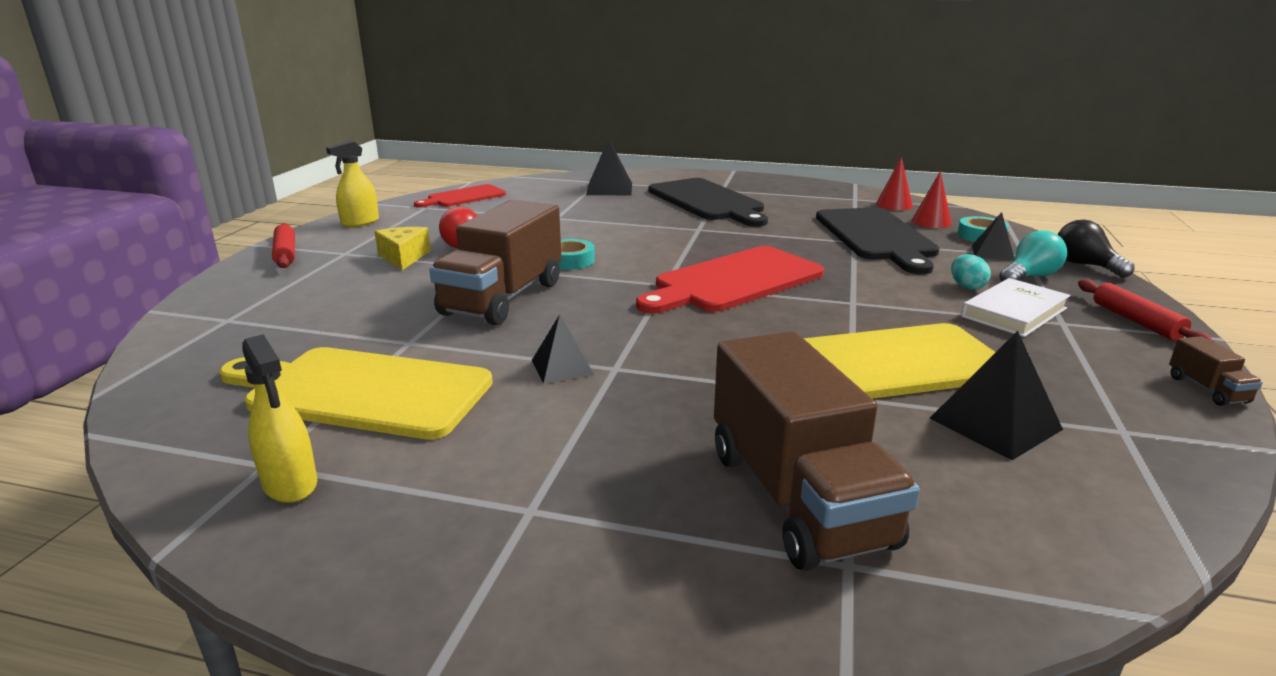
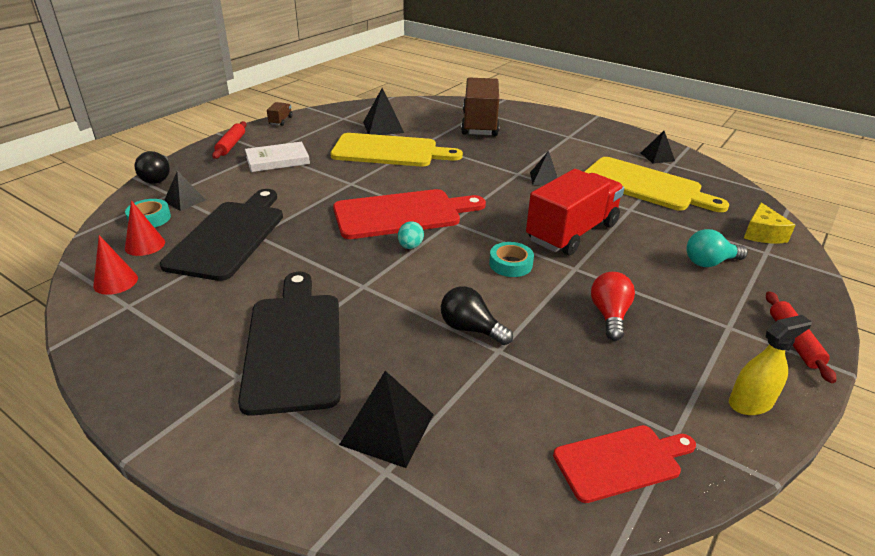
camera: 160 degrees left, 10 degrees up
(290, 484) = (657, 157): yellow spray bottle -> black pyramid
(403, 257) = (664, 304): yellow cheese -> yellow cheese (762, 234)
(503, 298) = (572, 232): brown truck -> red truck
(584, 222) = (470, 329): none -> black light bulb
(966, 287) = (266, 179): turquoise egg -> turquoise egg (410, 246)
(1029, 277) = (213, 178): turquoise light bulb -> turquoise light bulb (709, 262)

